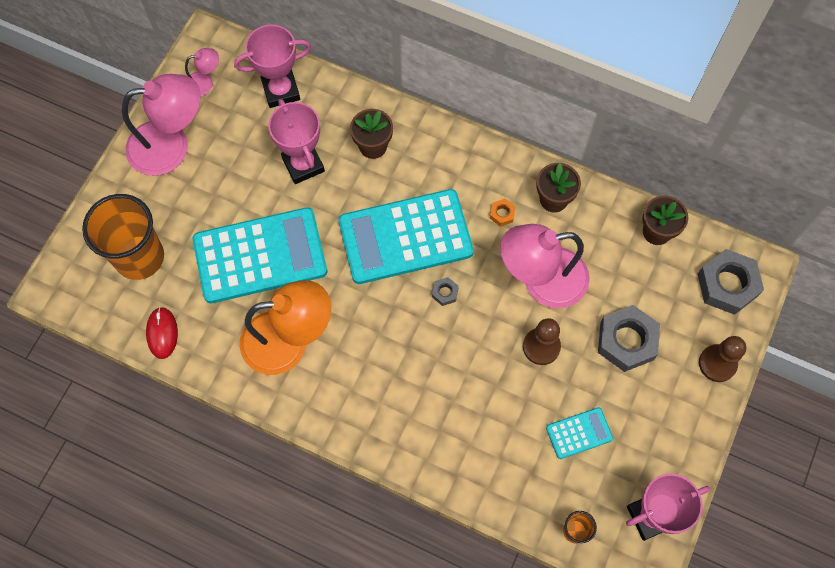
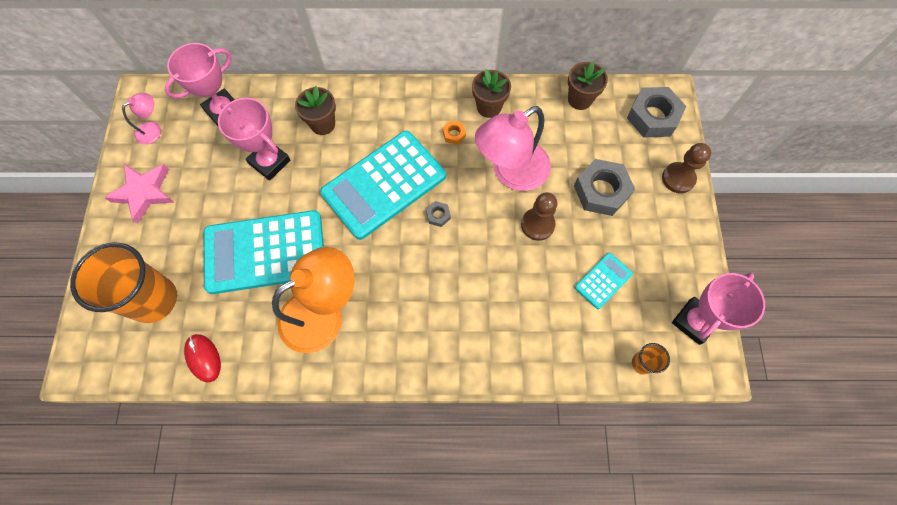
camera: 25 degrees left, 0 degrees up
(171, 146) = (144, 192): pink lamp -> pink star
(260, 256) = (265, 252): turquoise calculator -> turquoise calculator turned 150 degrees counterclockwise

